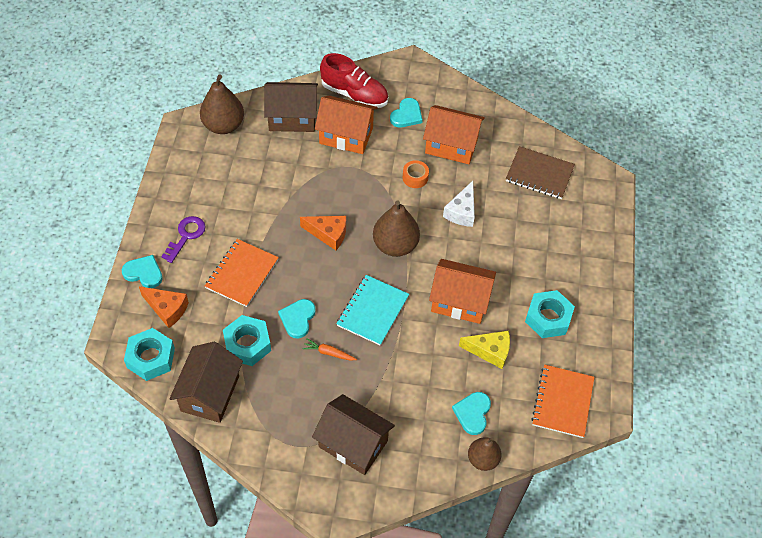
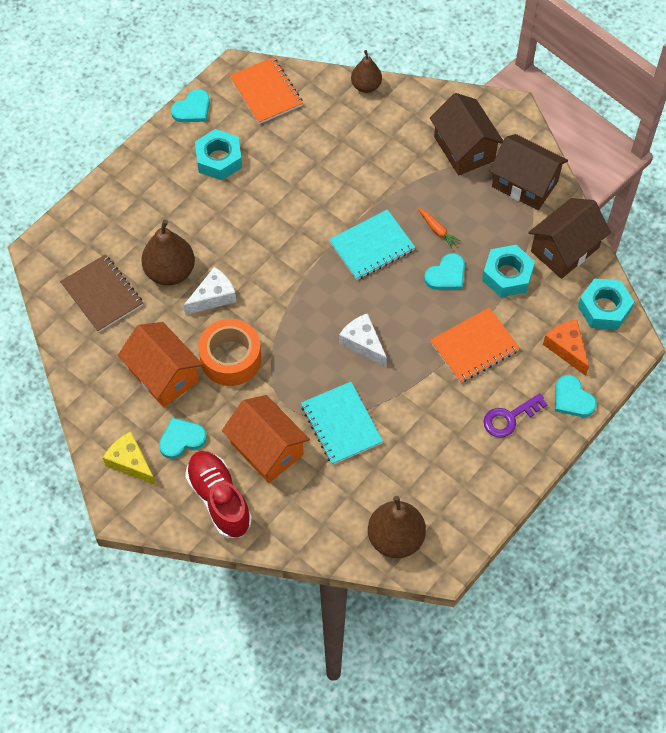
camera: 145 degrees left, 5 degrees up
(292, 118) = (311, 506): brown house -> brown house (524, 184)
(306, 174) = (341, 424): none -> turquoise notebook
(328, 234) = (363, 343): orange cheese -> white cheese
(395, 245) = (305, 297): brown pear -> brown pear (170, 272)
(415, 177) = (230, 358): orange tape -> orange tape, size x1.95
(459, 301) = (285, 214): orange house -> none
(472, 413) = (347, 121): turquoise heart -> turquoise heart (192, 109)
(490, 351) = (293, 159): yellow cheese -> yellow cheese (130, 462)
(562, 402) = (266, 92): orange notebook -> orange notebook turned 75 degrees counterclockwise

